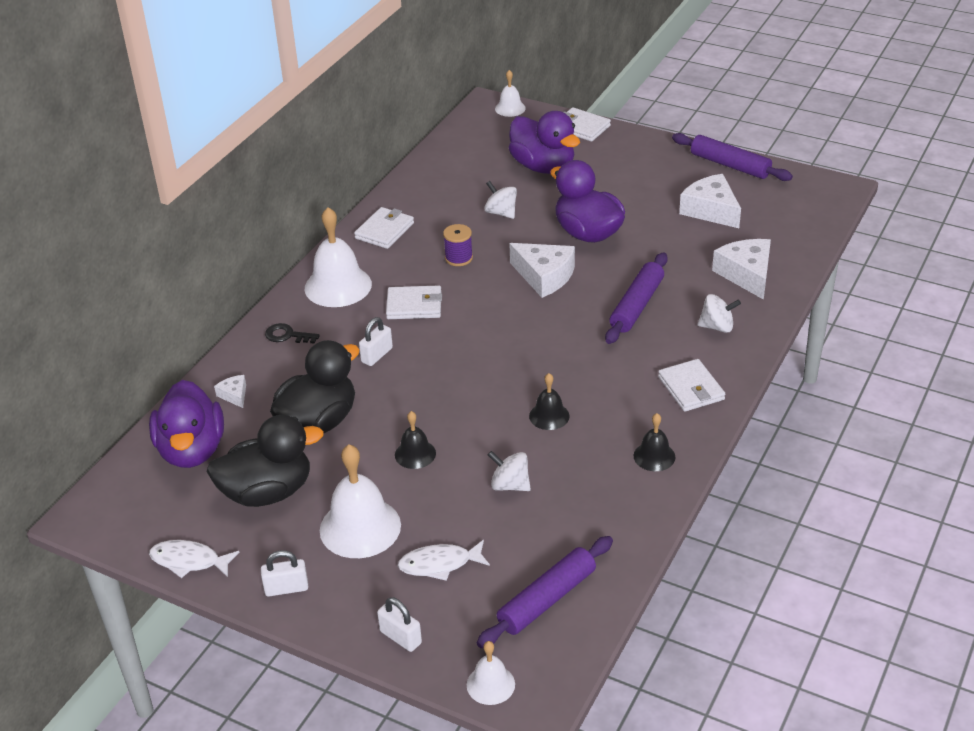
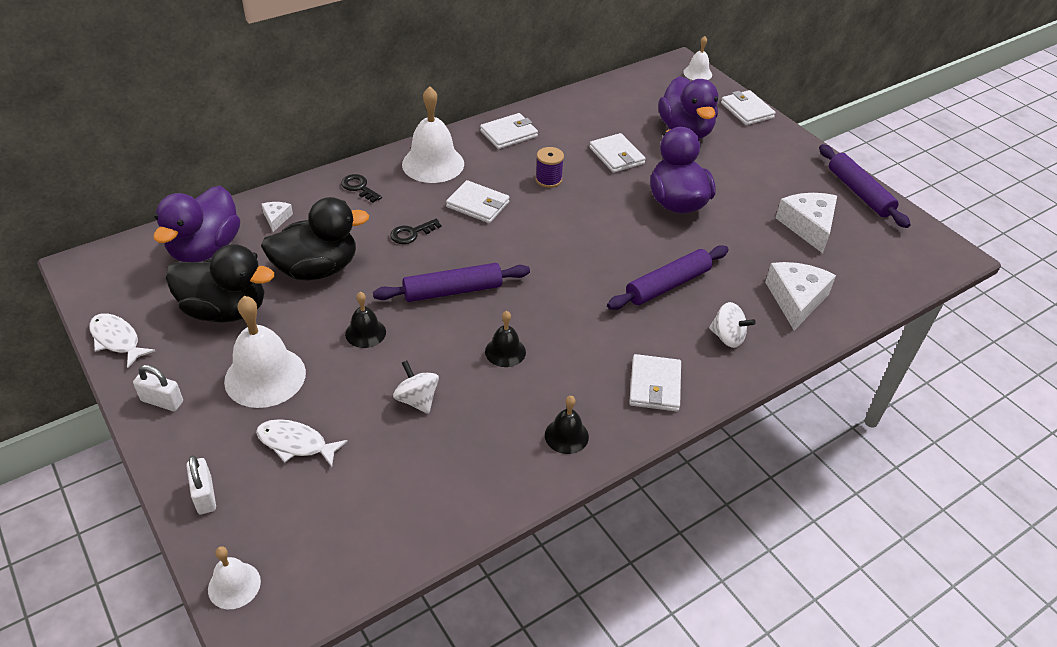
camera: 25 degrees right, 5 degrees up
(377, 355) = (411, 233): white padlock -> black key
(501, 213) = (616, 156): white spinning top -> white wallet
(544, 276) = (607, 224): white cheese -> none
(547, 599) = (353, 527): purple rolling pin -> purple rolling pin (453, 291)

